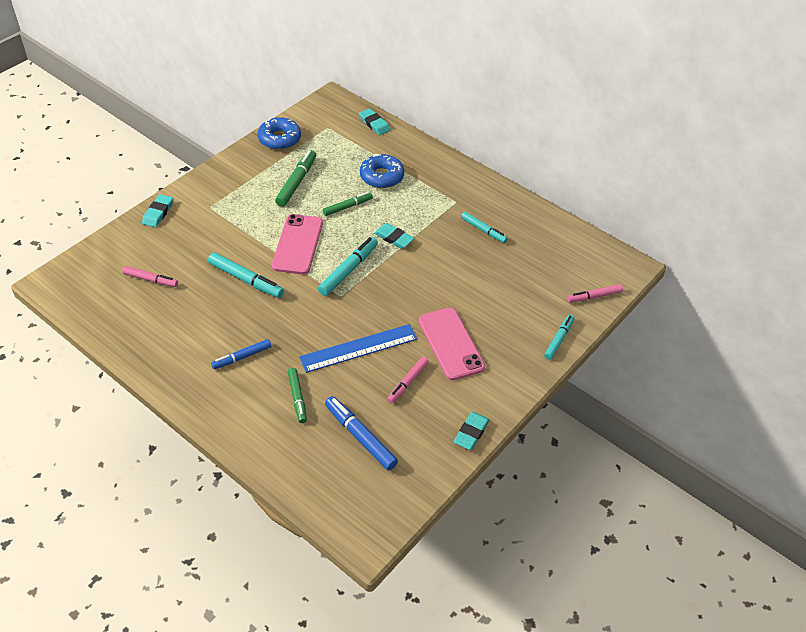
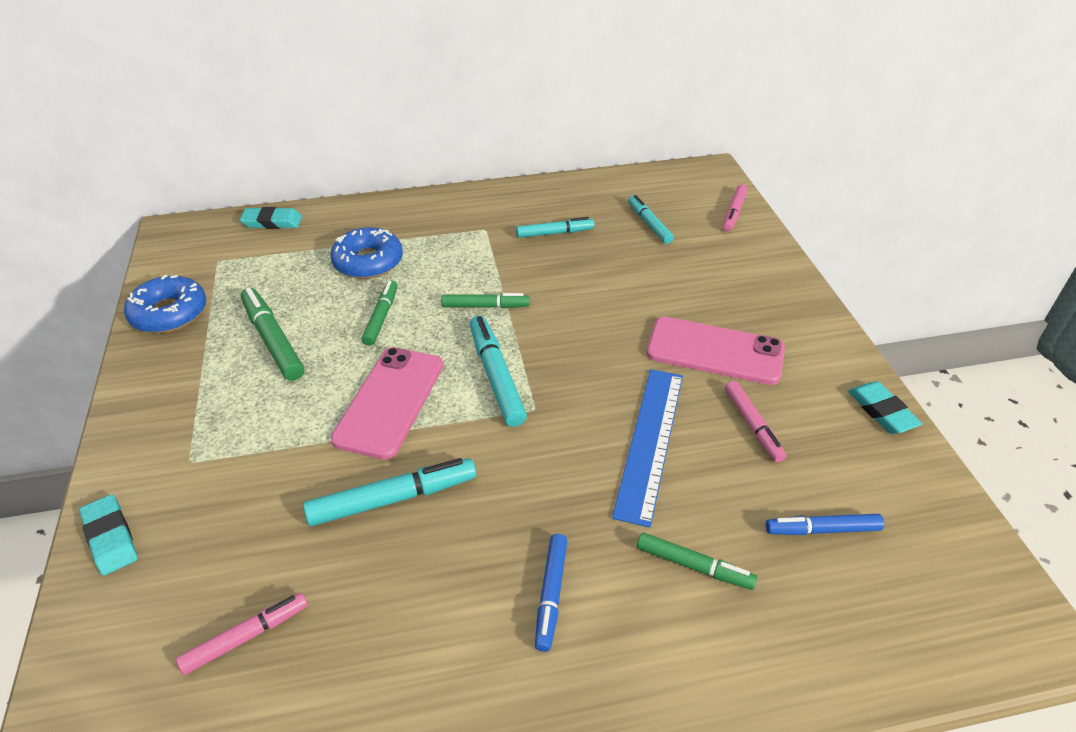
camera: 50 degrees left, 5 degrees down
(297, 244) = (389, 401): pink phone -> pink phone turned 60 degrees clockwise
(360, 437) = (822, 530): blue marker -> blue marker, size x0.66
(393, 238) = (485, 306): turquoise eraser -> green marker
(559, 339) = (778, 266): turquoise marker -> turquoise marker (649, 224)

